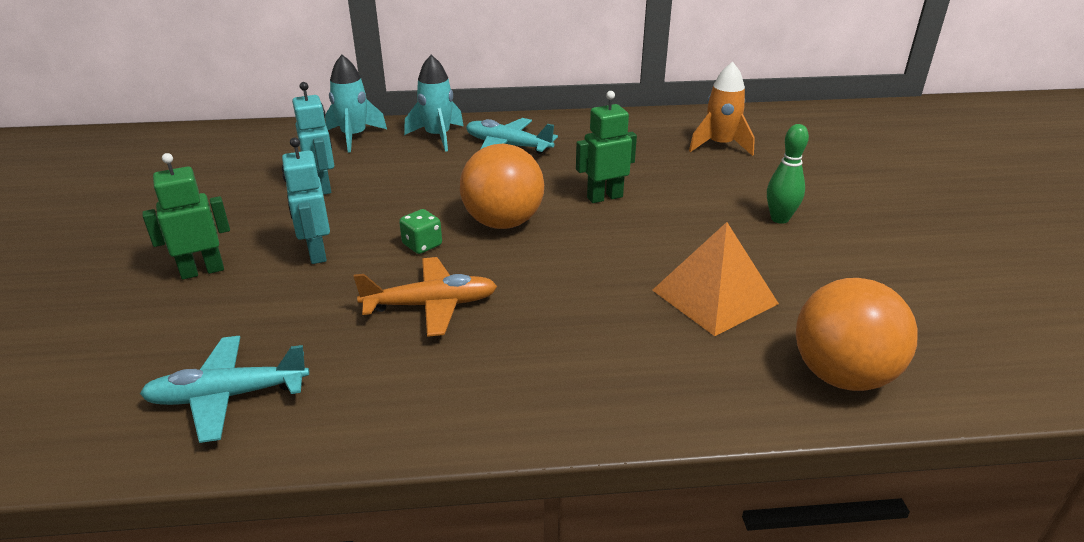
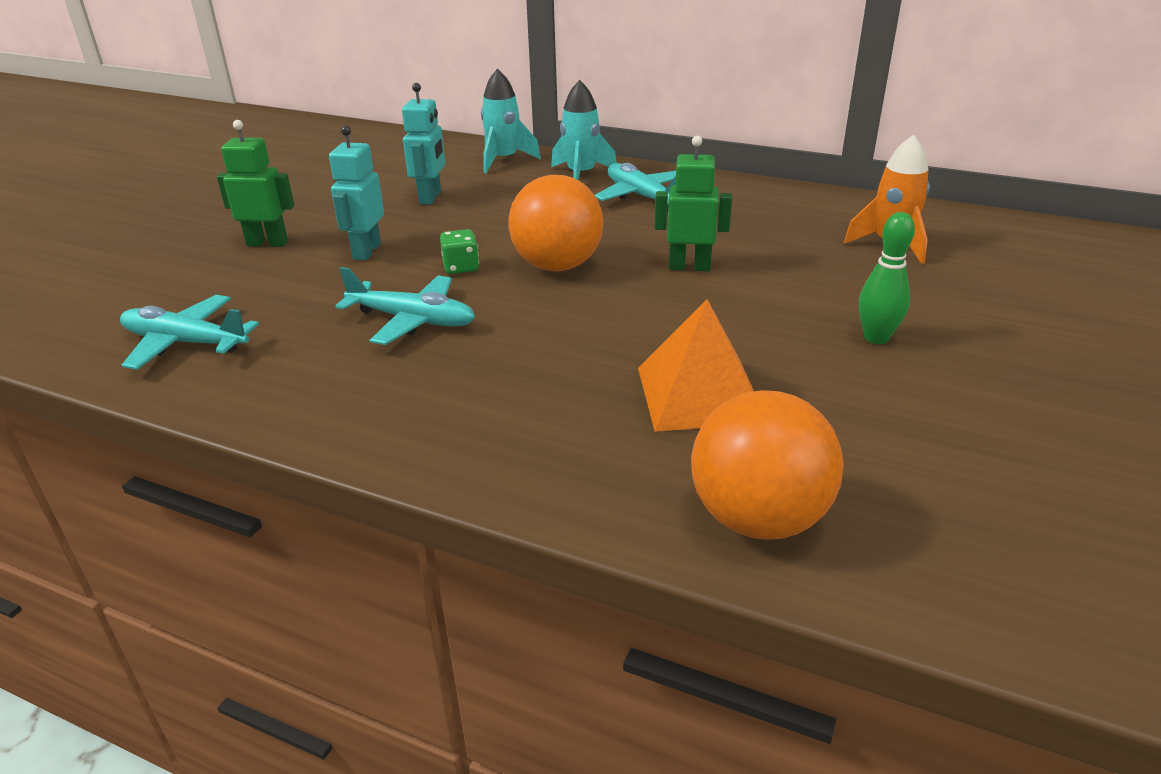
camera: 30 degrees right, 0 degrees up
(431, 305) = (413, 320): orange plane -> turquoise plane

